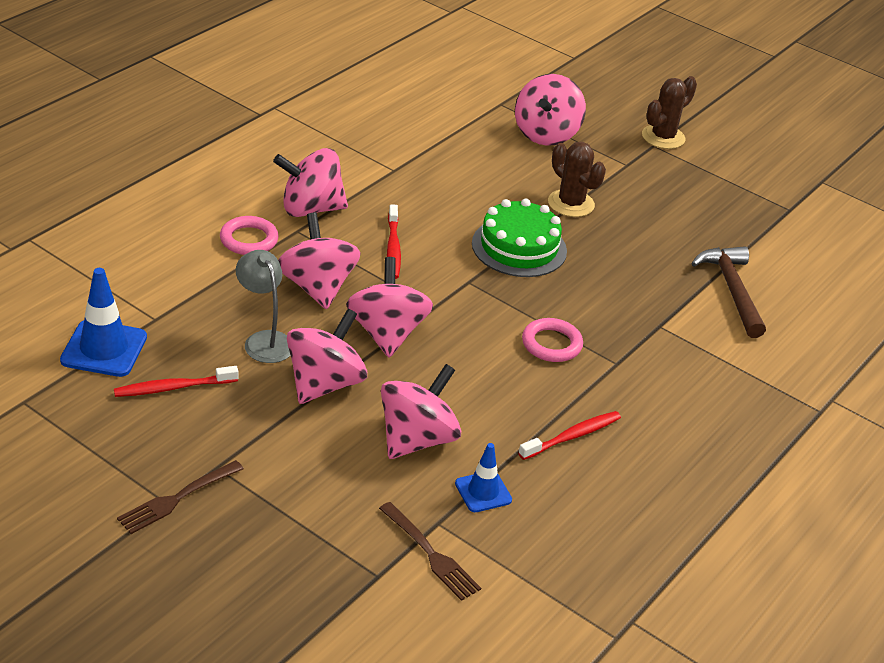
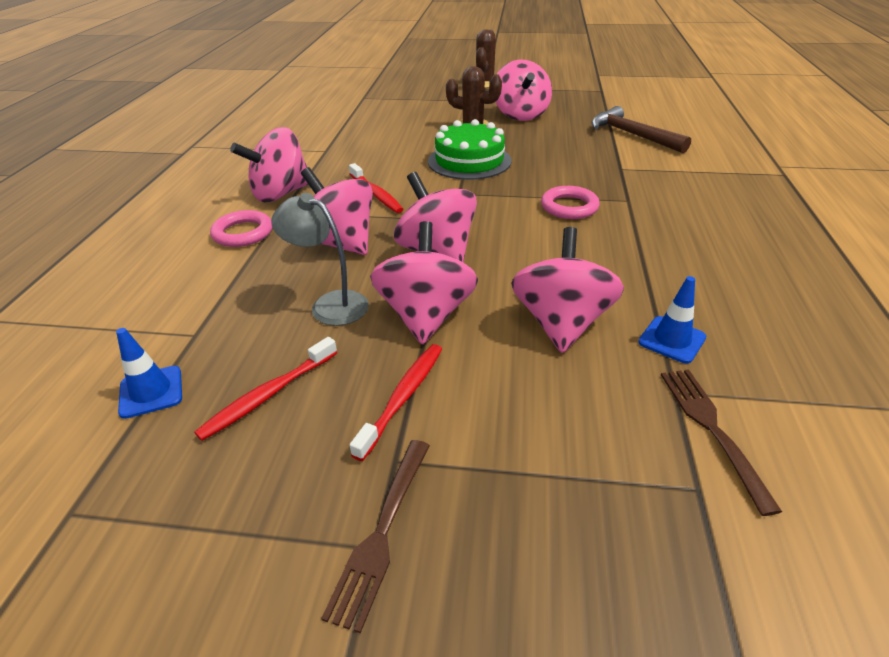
camera: 25 degrees left, 0 degrees up
(104, 349) = (151, 392): blue traffic cone -> blue traffic cone, size x0.61
(431, 554) = (712, 429): brown fork -> brown fork turned 120 degrees counterclockwise
(546, 134) = (411, 102): pink spinning top -> pink spinning top (520, 115)
(572, 436) = (671, 260): red toothbrush -> red toothbrush (403, 397)

